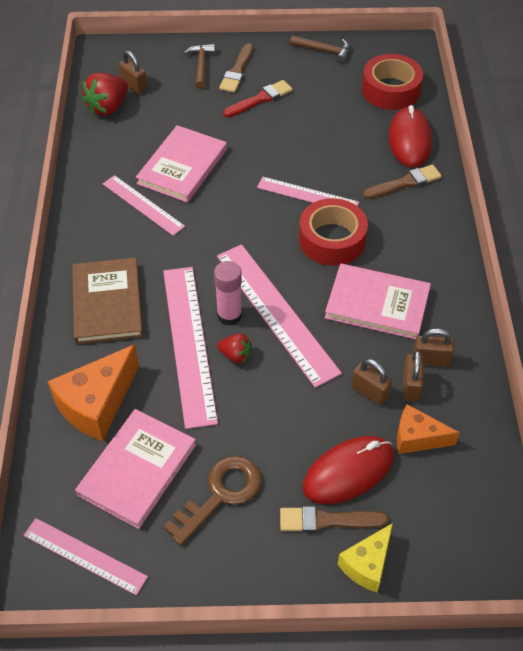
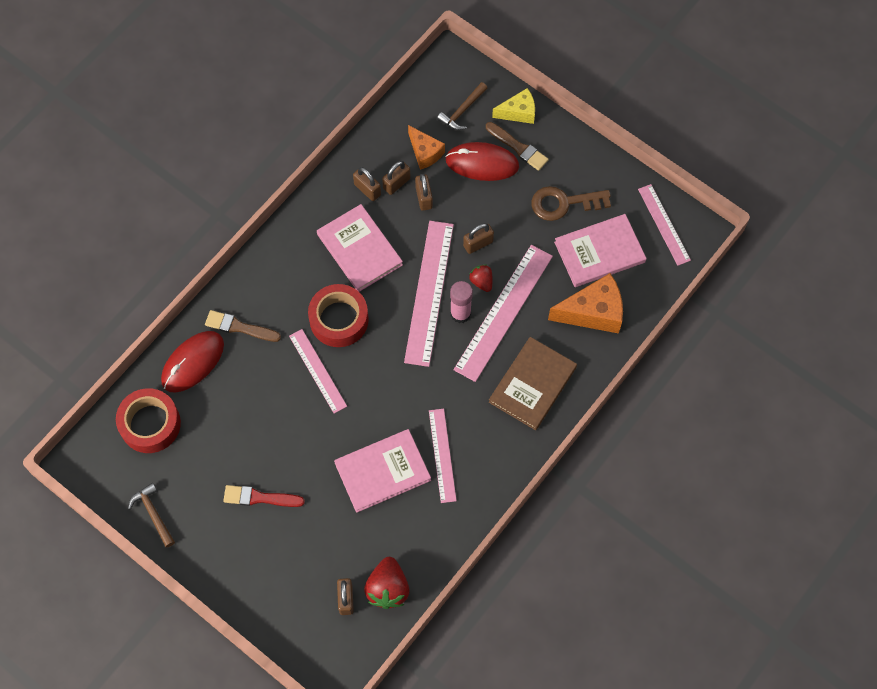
camera: 140 degrees left, 15 degrees up
(108, 107) = (388, 588): red strawberry -> red strawberry turned 105 degrees clockwise
(201, 66) = (270, 579): brown hammer -> brown hammer (462, 111)
(237, 71) = (247, 547): brown brush -> none
(272, 387) = (478, 244): none -> brown padlock

